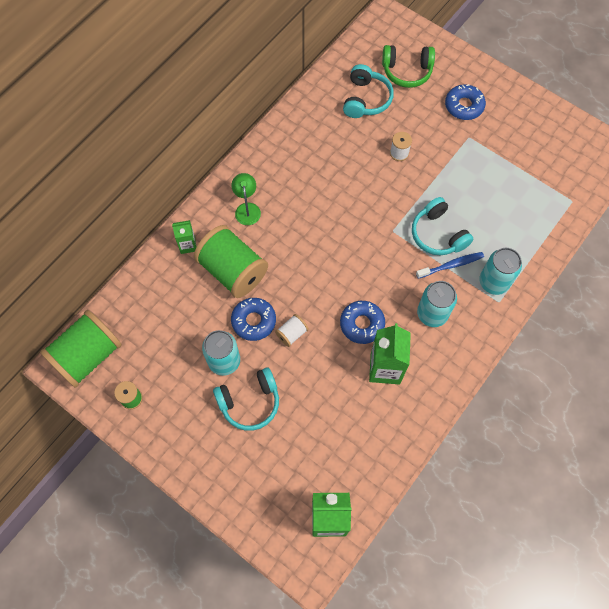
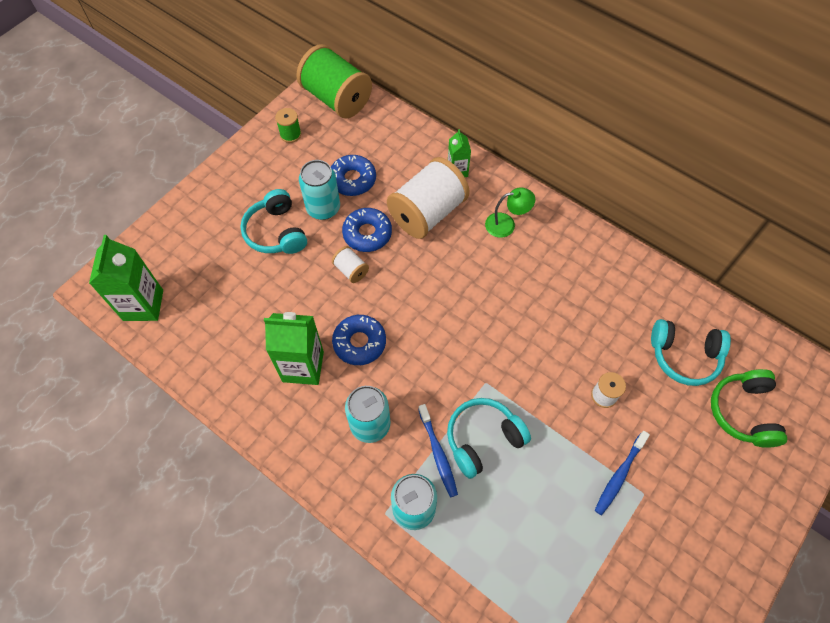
camera: 90 degrees right, 5 degrees down
(233, 271) = (427, 213): green spool -> white spool
(457, 150) = (619, 475): none -> blue toothbrush
(464, 106) = (698, 490): blue donut -> blue donut (352, 179)

